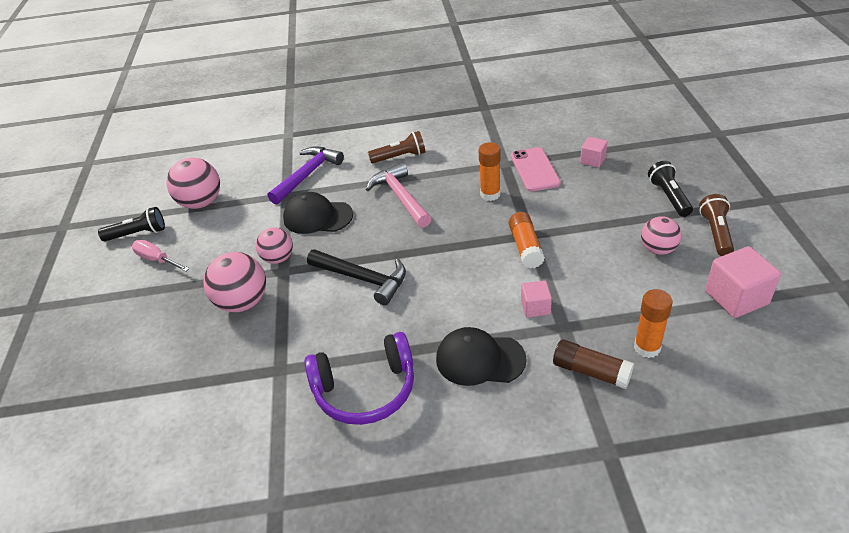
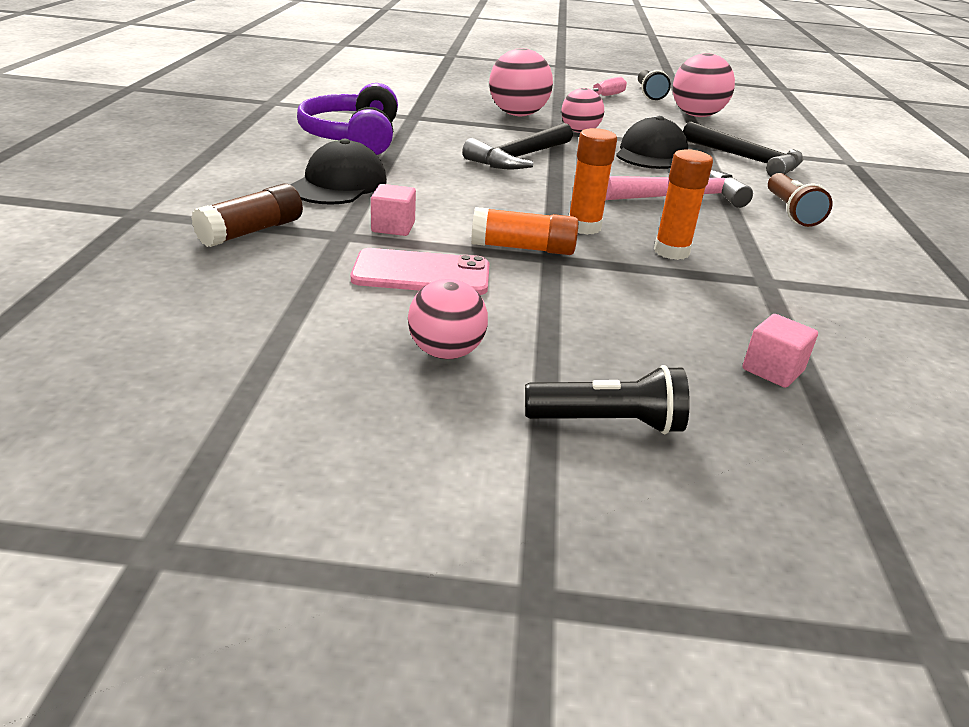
camera: 95 degrees right, 10 degrees down
(307, 175) = (746, 159): purple hammer -> black hammer
(535, 169) = (742, 302): pink phone -> pink phone (421, 274)
(647, 347) = (246, 275): orange glue stick -> orange glue stick (584, 227)
(716, 233) = (452, 439): brown flashlight -> none
(736, 297) = (259, 387): pink cube -> none

